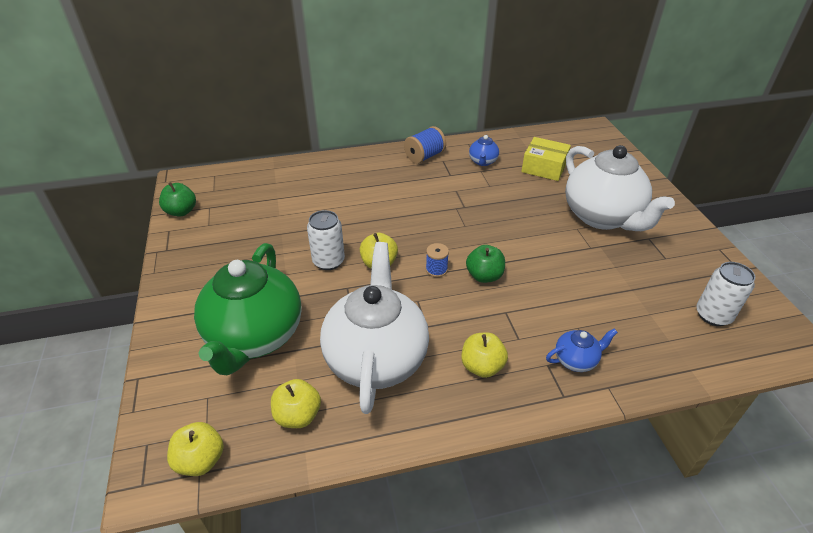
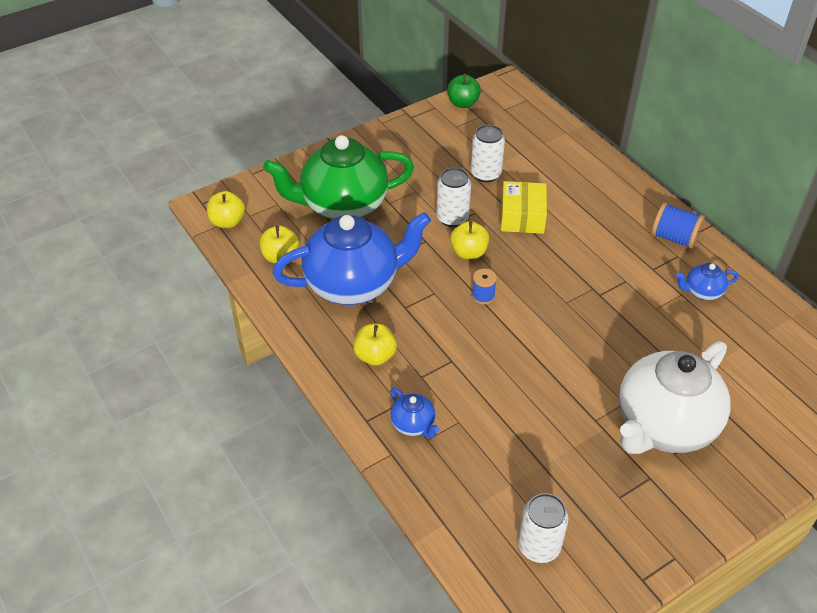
camera: 70 degrees right, 5 degrees up
(287, 225) = (486, 174): none -> white can
(376, 358) = (353, 284): white teapot -> blue teapot
(484, 276) = (494, 334): green apple -> none
(544, 167) = (734, 353): yellow box -> yellow box (522, 217)

